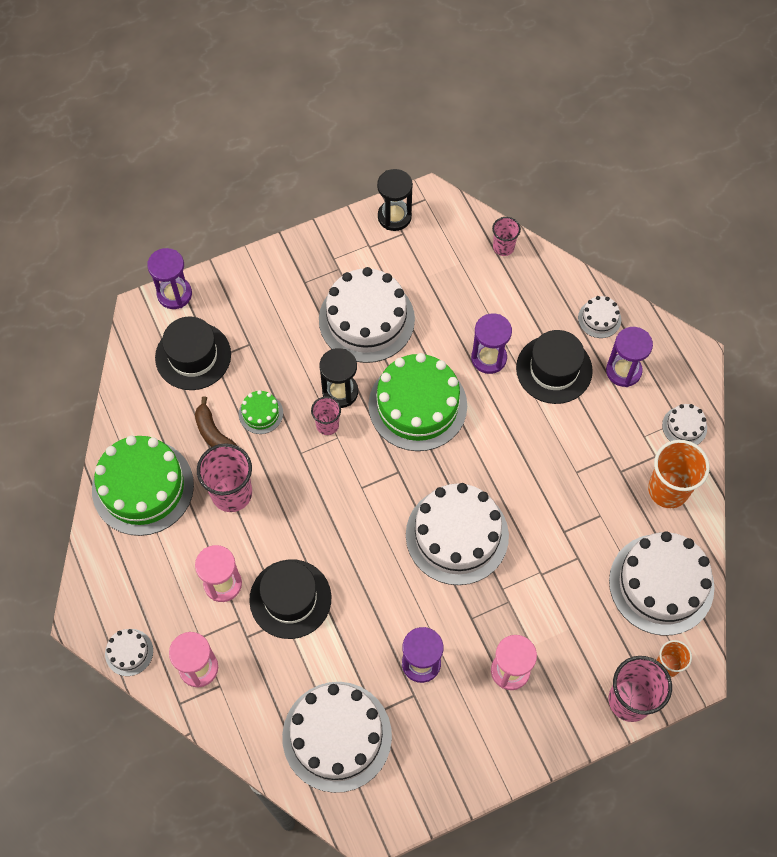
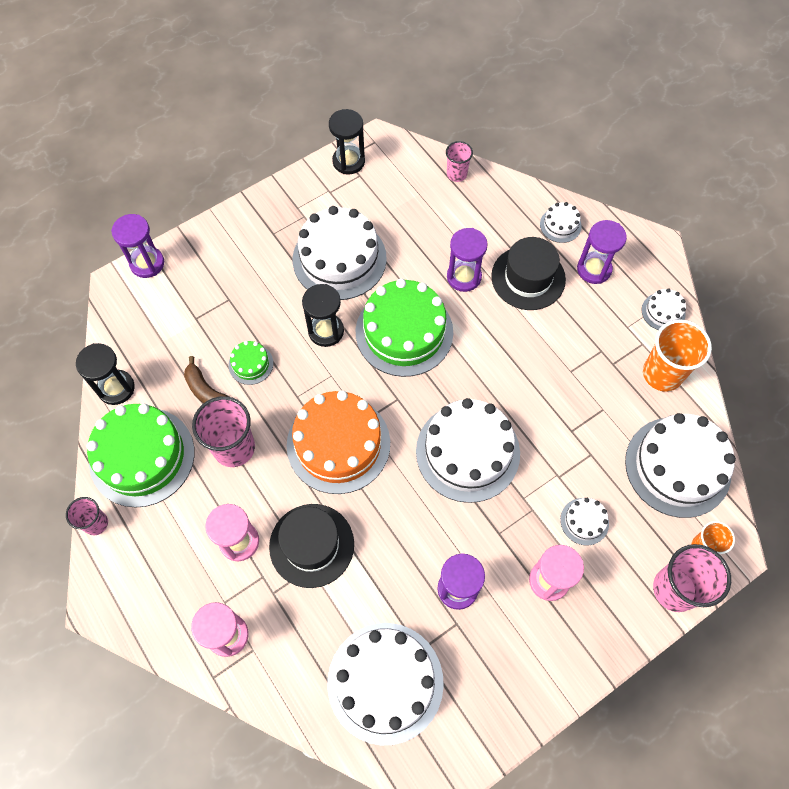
camera: 10 degrees left, 0 degrees up
(127, 416) = (116, 388): none -> black hourglass
(129, 652) = (151, 631): white cake -> white cake (584, 521)
(193, 356) = (174, 319): black hat -> none
(327, 425) = (319, 365): pink cup -> pink cup (96, 523)
(332, 506) = (338, 444): none -> orange cake

